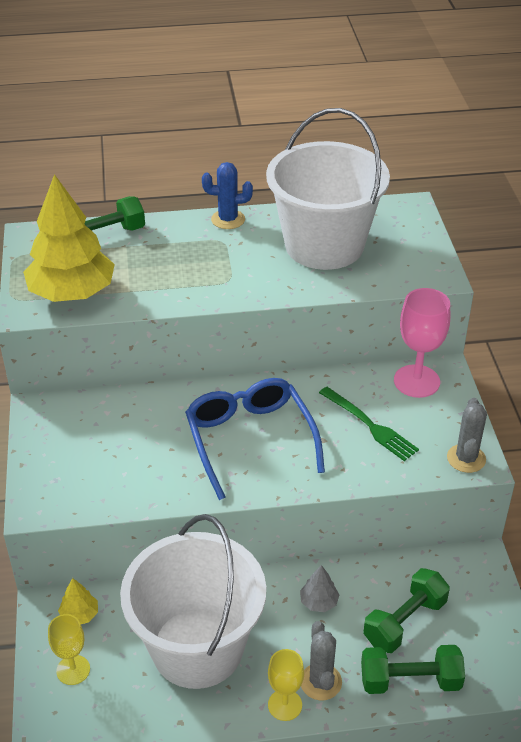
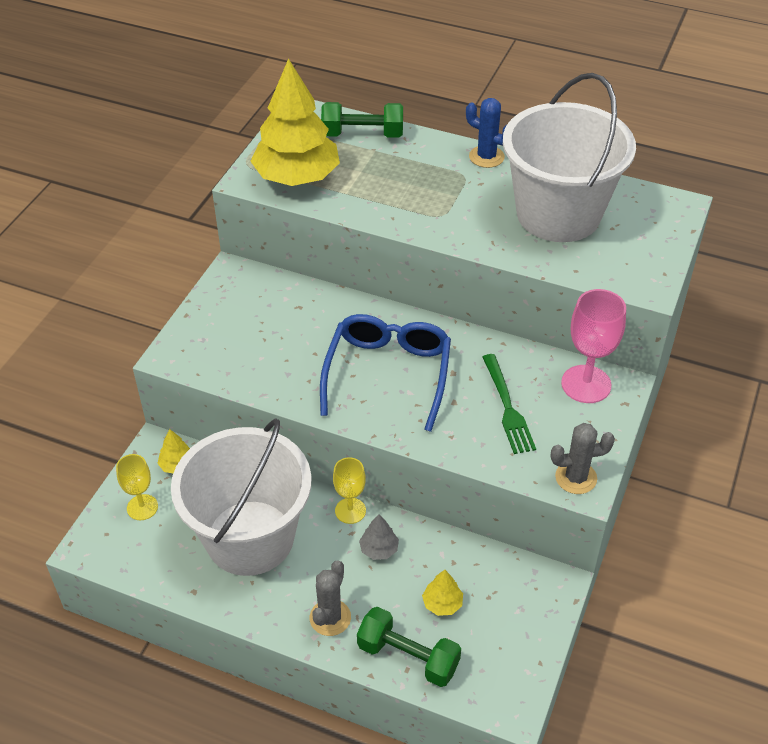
camera: 30 degrees right, 5 degrees up
(285, 705) = (286, 621): yellow goblet -> yellow goblet (350, 511)
(404, 621) = (442, 603): green dumbbell -> yellow tree
(466, 458) = (576, 477): grey cactus -> grey cactus turned 45 degrees clockwise

